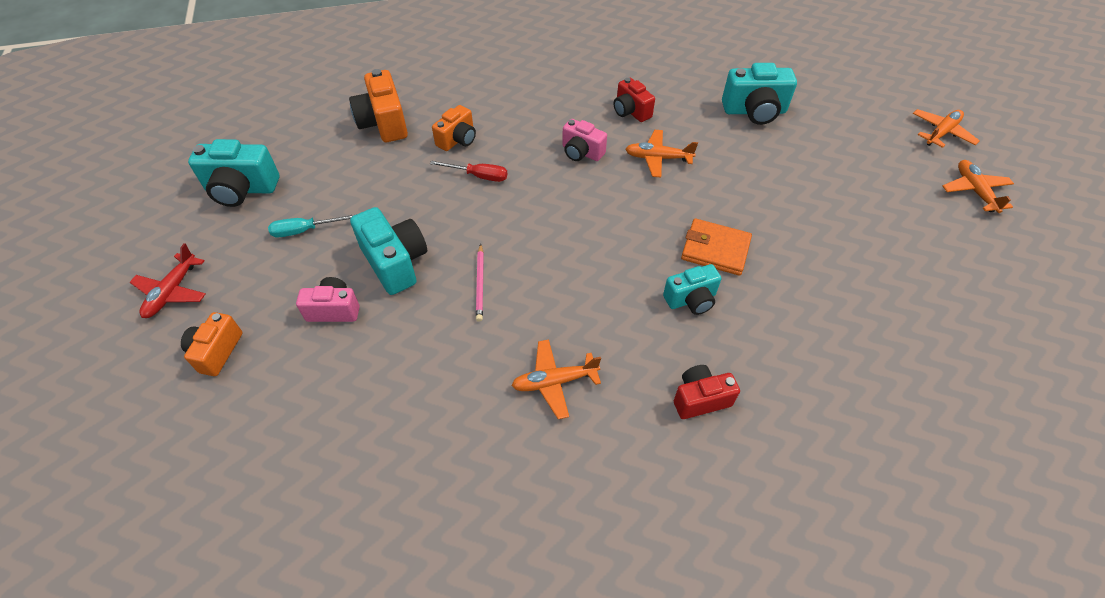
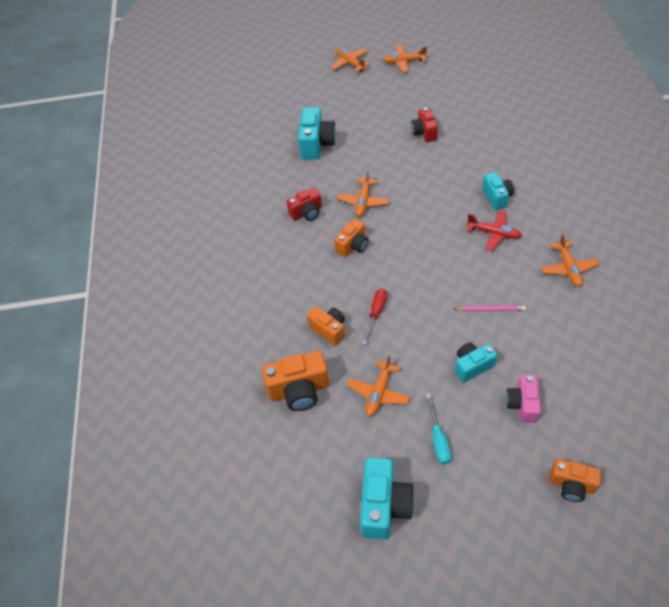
camera: 80 degrees left, 0 degrees up
(172, 292) = (513, 539): red plane -> red plane (493, 233)
(371, 182) = (379, 393): none -> orange plane
(395, 262) = (472, 366): turquoise camera -> turquoise camera, size x0.65
(581, 152) = (353, 246): pink camera -> orange camera
(700, 399) = (570, 201): red camera -> red camera (424, 132)
(715, 249) = (453, 181): orange wallet -> none

